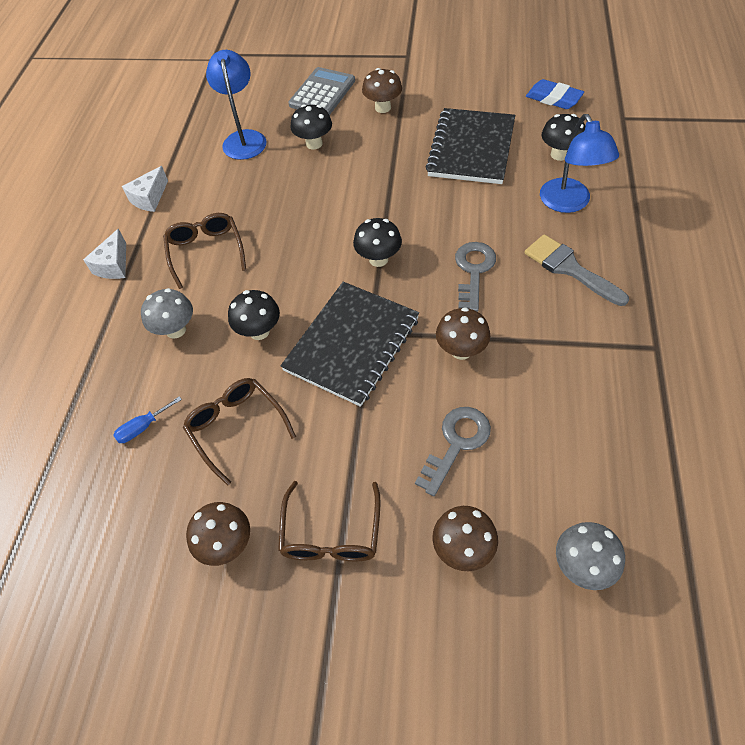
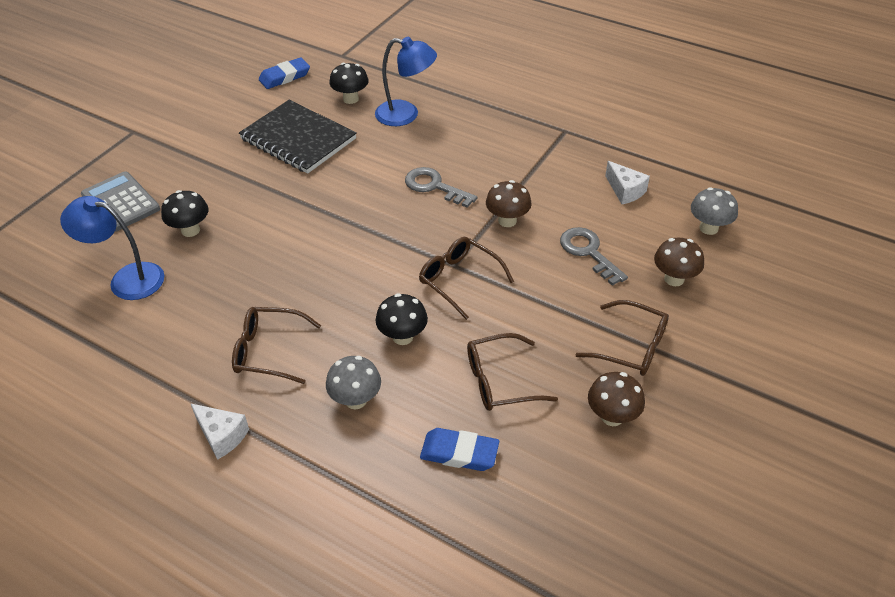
camera: 70 degrees left, 10 degrees down
(143, 427) = (459, 453): blue screwdriver -> blue eraser
(149, 198) = (143, 381): white cheese -> white cheese (625, 191)
(352, 344) = (459, 280): black notebook -> brown glasses
(378, 259) = (378, 235): black mushroom -> none
(383, 108) = (189, 170): brown mushroom -> none
(569, 268) = (469, 139): grey brush -> none

